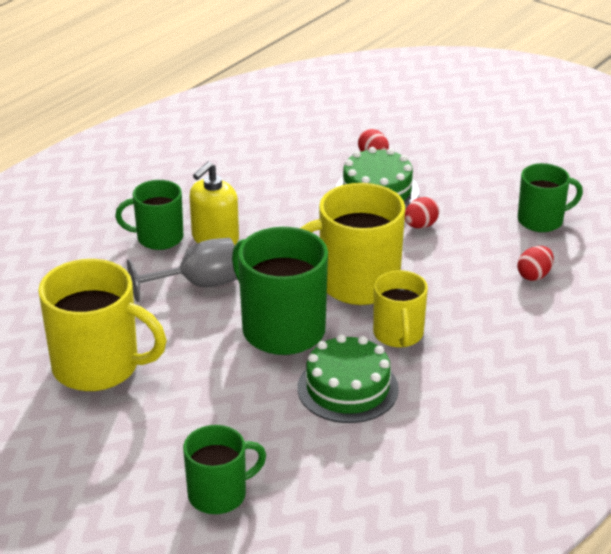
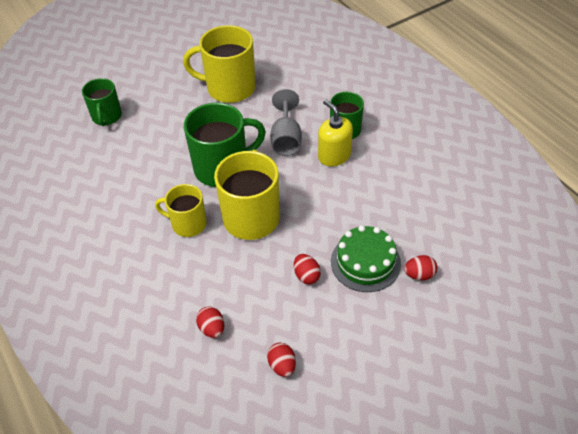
camera: 110 degrees right, 15 degrees up
(98, 367) = (229, 88): yellow mug -> yellow mug turned 60 degrees clockwise
(347, 388) = (153, 185): green cake -> none
(541, 220) = (282, 365): green mug -> red egg

